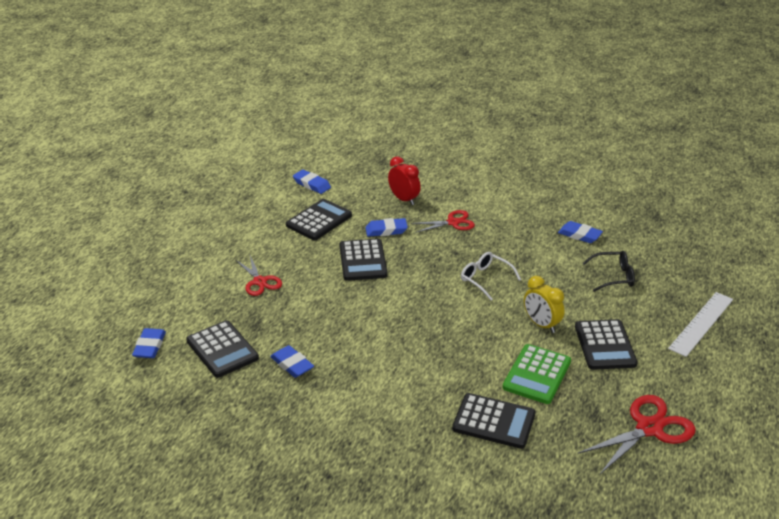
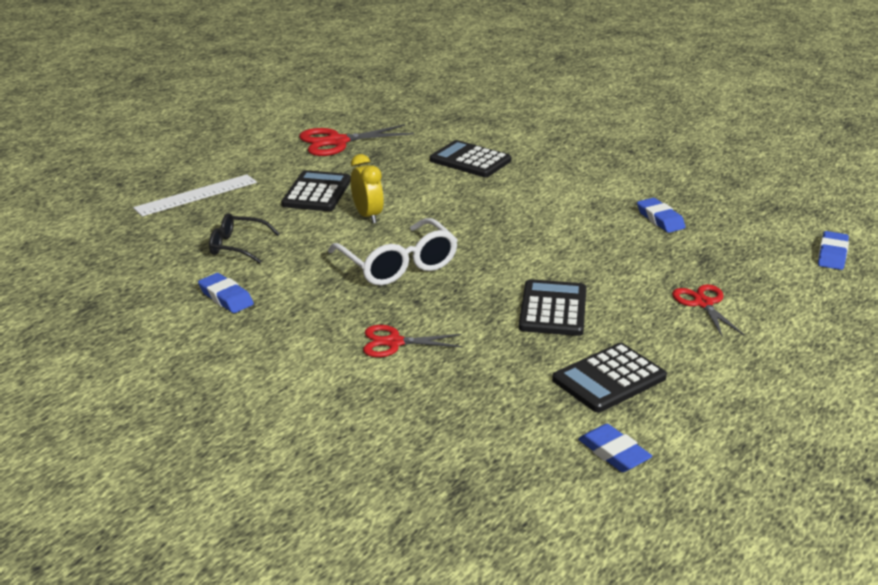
camera: 165 degrees left, 5 degrees down
(222, 349) = (742, 241): black calculator -> none
(386, 230) = (504, 346): blue eraser -> none
(404, 199) = (453, 394): red clock -> none
(485, 279) = (398, 265): white glasses -> white glasses, size x1.64
(537, 374) = (406, 182): green calculator -> none

